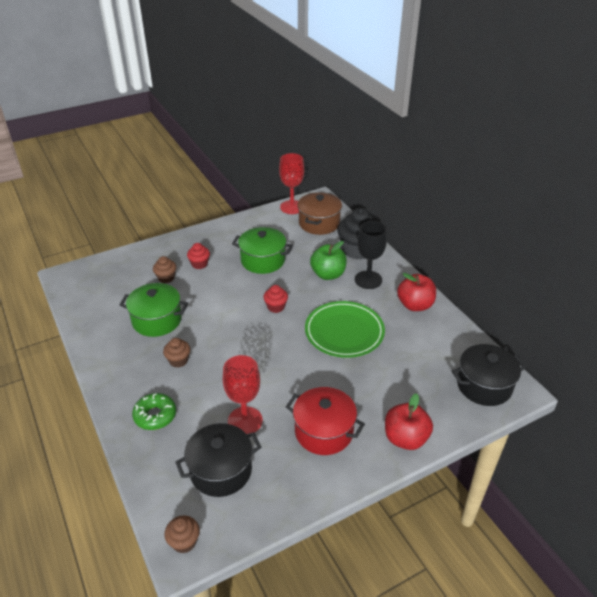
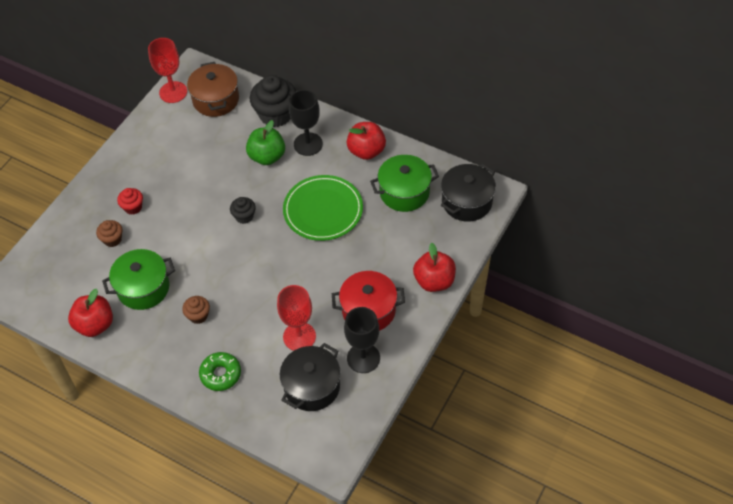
camera: 30 degrees left, 15 degrees up
(100, 328) = (95, 325): none -> red apple
(184, 542) = (326, 453): brown cupcake -> none
(263, 260) = (193, 172): green pot -> green pot (404, 192)
(276, 307) = (244, 216): red cupcake -> black cupcake
(287, 471) = (363, 358): none -> black goblet

